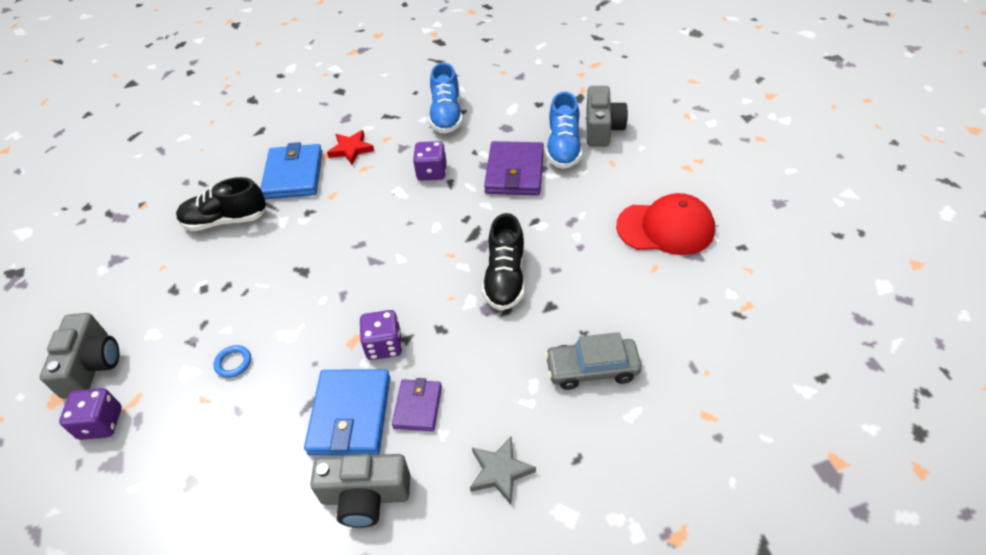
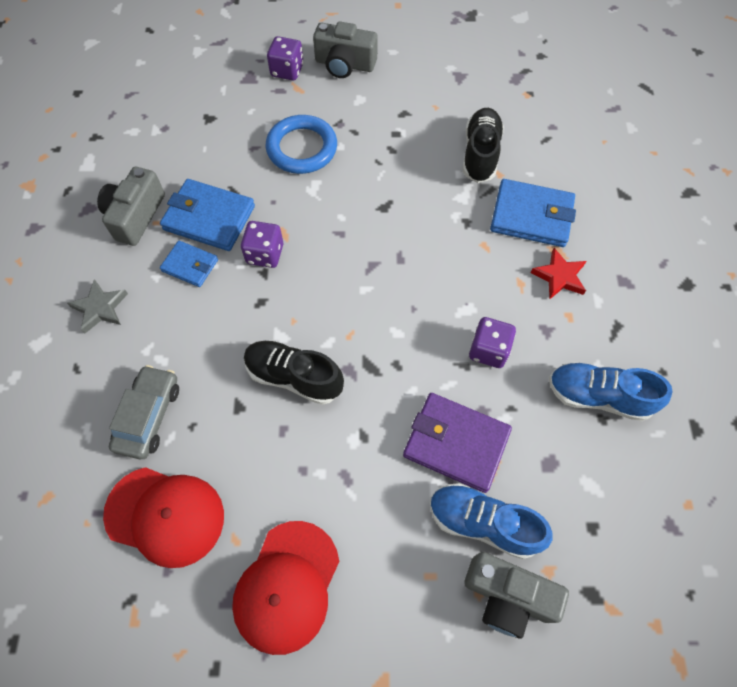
camera: 105 degrees right, 15 degrees up
(233, 363) = (302, 148): blue ring -> blue ring, size x2.27
(418, 407) = (190, 265): purple wallet -> blue wallet
(665, 319) = (165, 515): none -> red cap

